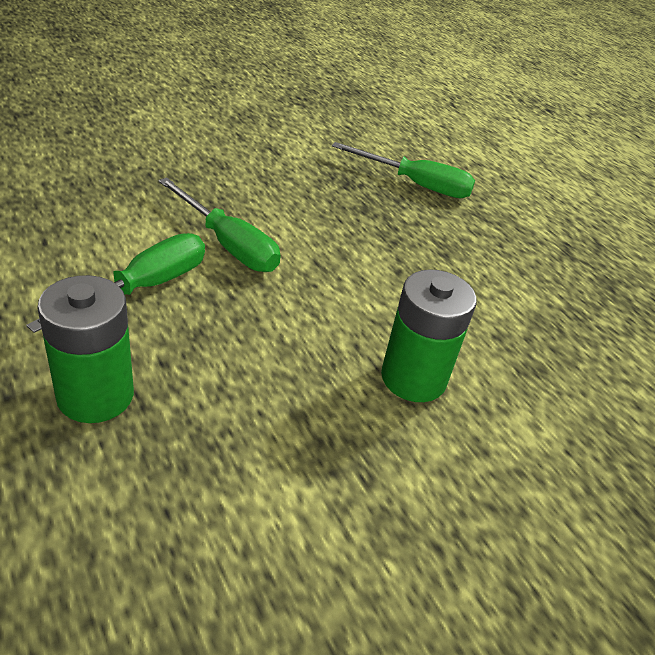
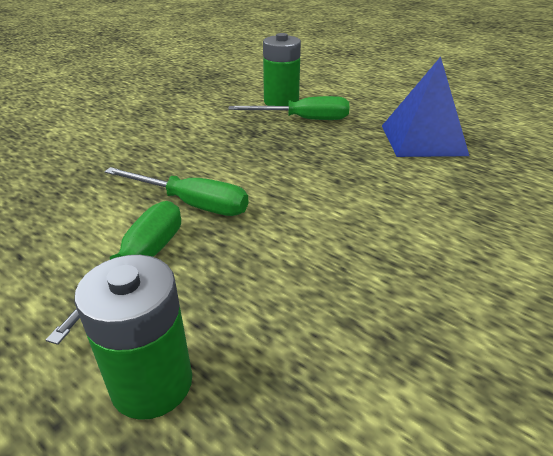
camera: 15 degrees left, 5 degrees down
(413, 378) = (412, 255): green battery -> green battery (281, 102)
(539, 256) = (423, 140): none -> blue pyramid

